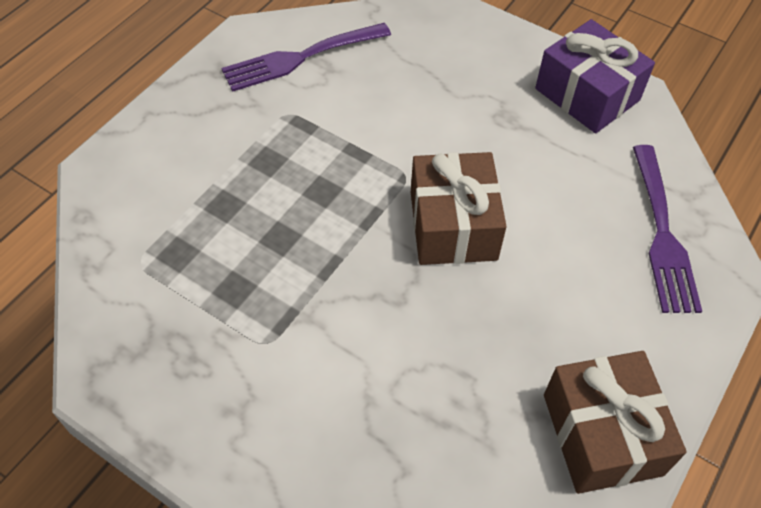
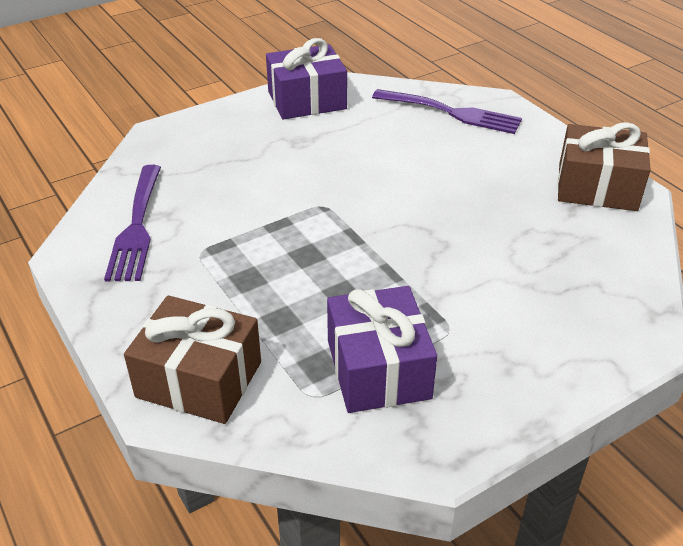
camera: 65 degrees left, 15 degrees down
(189, 300) = (378, 369): none -> purple gift
(453, 225) = (388, 197): brown gift -> brown gift (199, 379)

